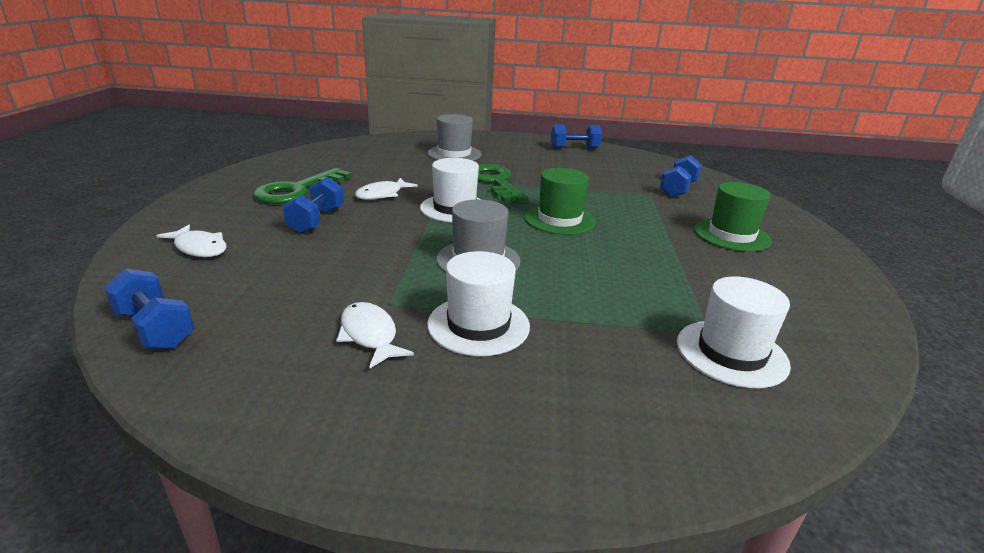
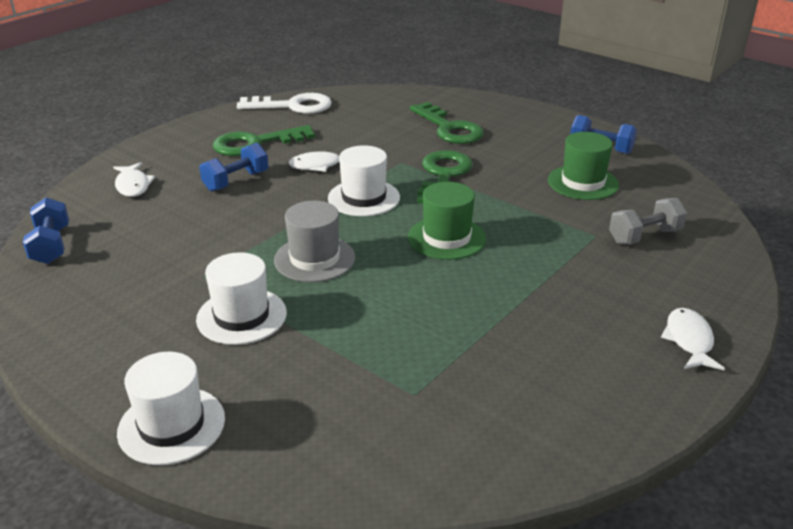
camera: 35 degrees right, 5 degrees up
(296, 160) = (292, 106): none -> white key
(370, 335) = (162, 296): white fish -> white fish (689, 340)
(454, 154) = (449, 128): grey hat -> green key
(678, 189) = (644, 236): blue dumbbell -> grey dumbbell
(731, 235) = (611, 311): green hat -> green hat (583, 182)
(731, 353) = (404, 417): white hat -> white hat (171, 425)

